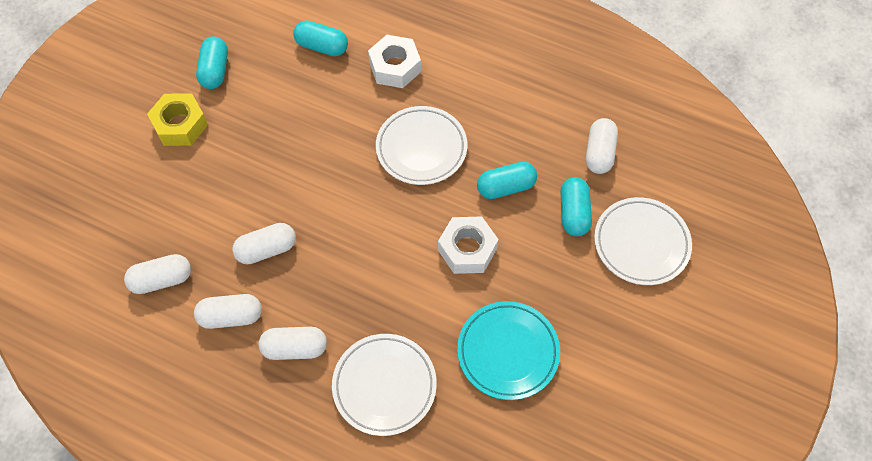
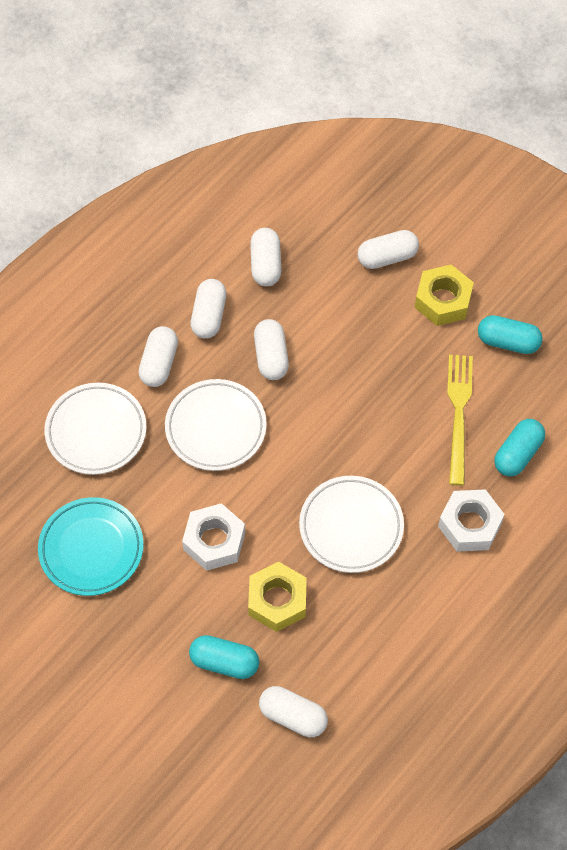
camera: 105 degrees right, 0 degrees up
(138, 177) = (387, 257): none -> white capsule
(294, 93) = (458, 414): none -> yellow fork
(506, 187) = (277, 600): turquoise capsule -> yellow nut
(641, 243) = (166, 721): white plate -> white plate (216, 428)

